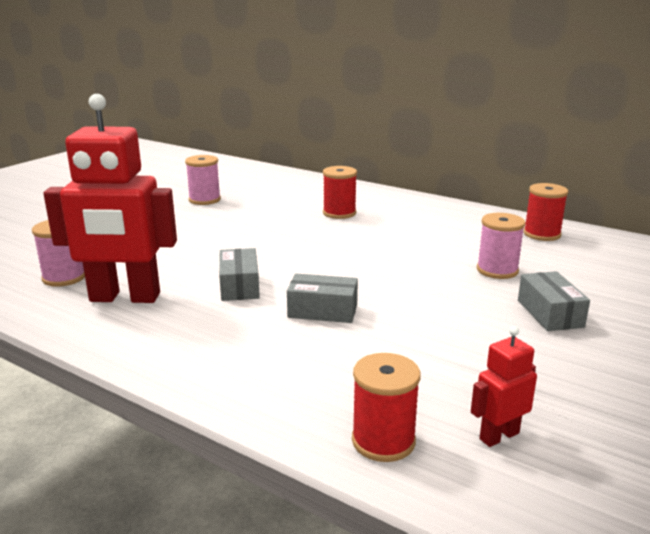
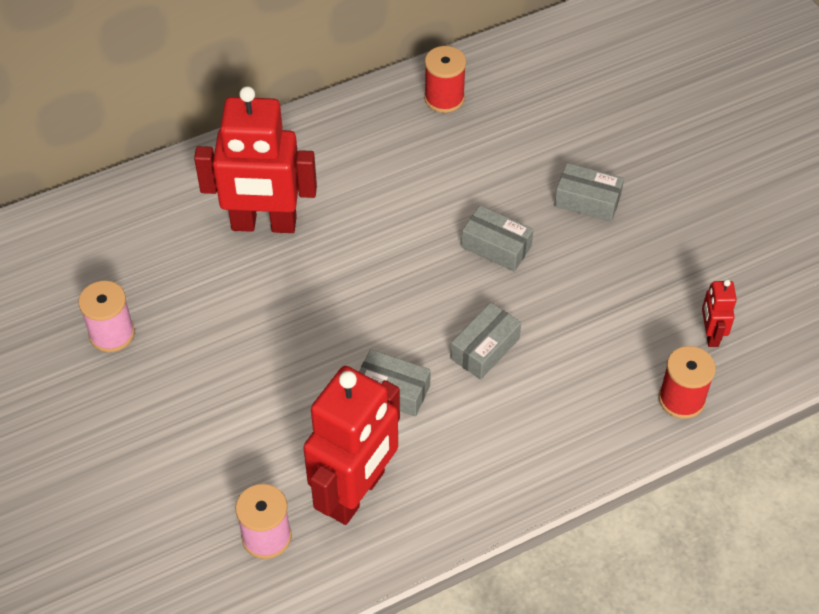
camera: 60 degrees left, 30 degrees up
(339, 213) = (264, 224): red spool -> red robot
(435, 288) = (496, 247): none -> grey box
(497, 270) = (493, 183): pink spool -> none

